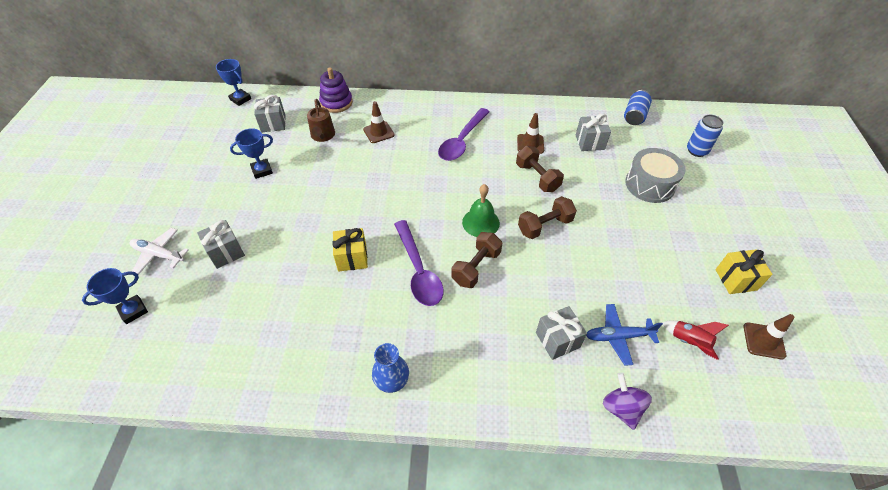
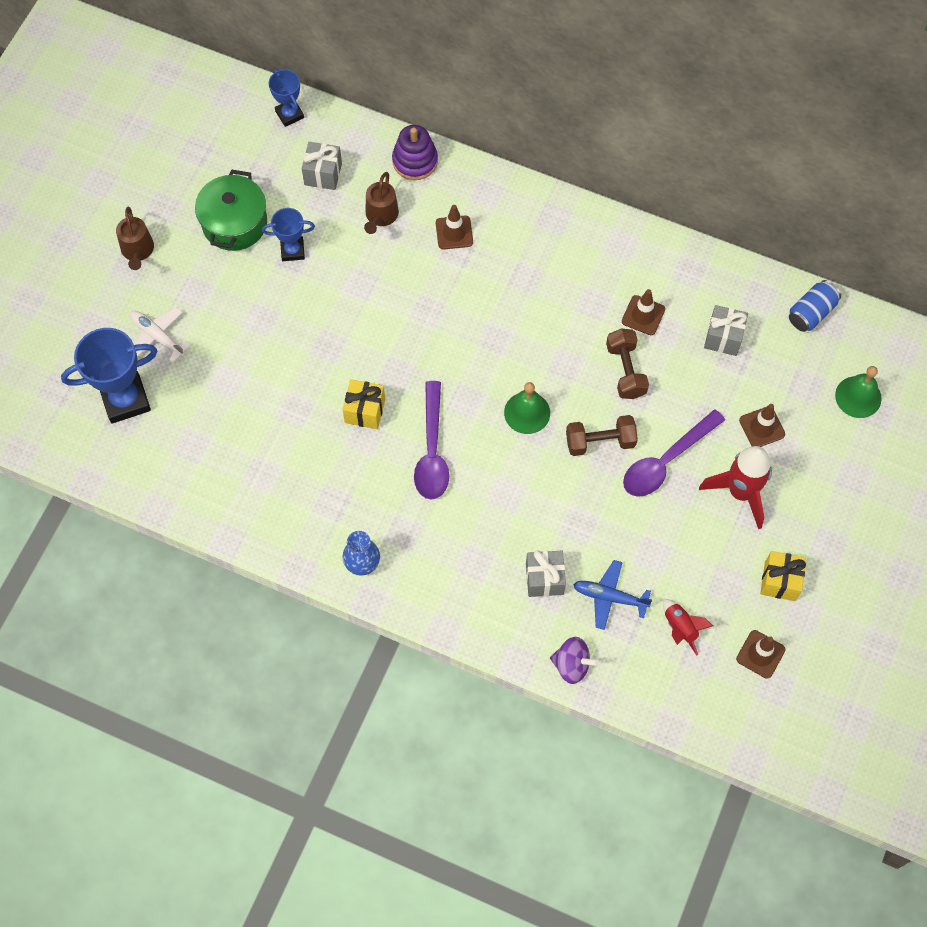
camera: 20 degrees right, 15 degrees up
(133, 311) = (125, 400): blue trophy -> blue trophy, size x1.76
(134, 201) = (137, 251): none -> brown watering can
(212, 165) = (234, 223): none -> green pot
(226, 252) = (230, 358): grey gift -> none
(462, 141) = (556, 281): purple spoon -> purple spoon (666, 461)
(476, 267) = (496, 468): brown dumbbell -> none
(621, 408) = (572, 665): purple spinning top -> purple spinning top turned 105 degrees clockwise
(650, 184) = (762, 427): grey drum -> brown traffic cone
(664, 228) = (740, 492): none -> red rocket
(697, 150) = (858, 397): blue can -> green bell

